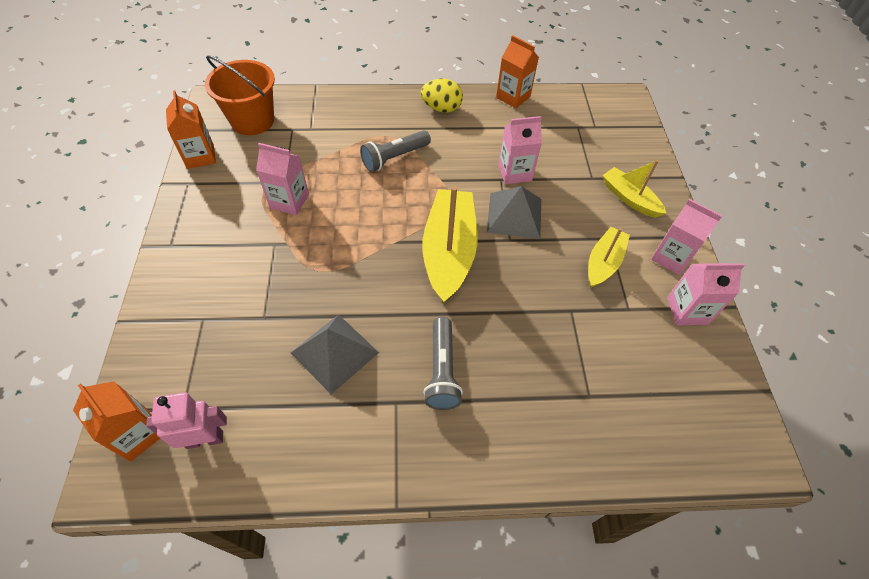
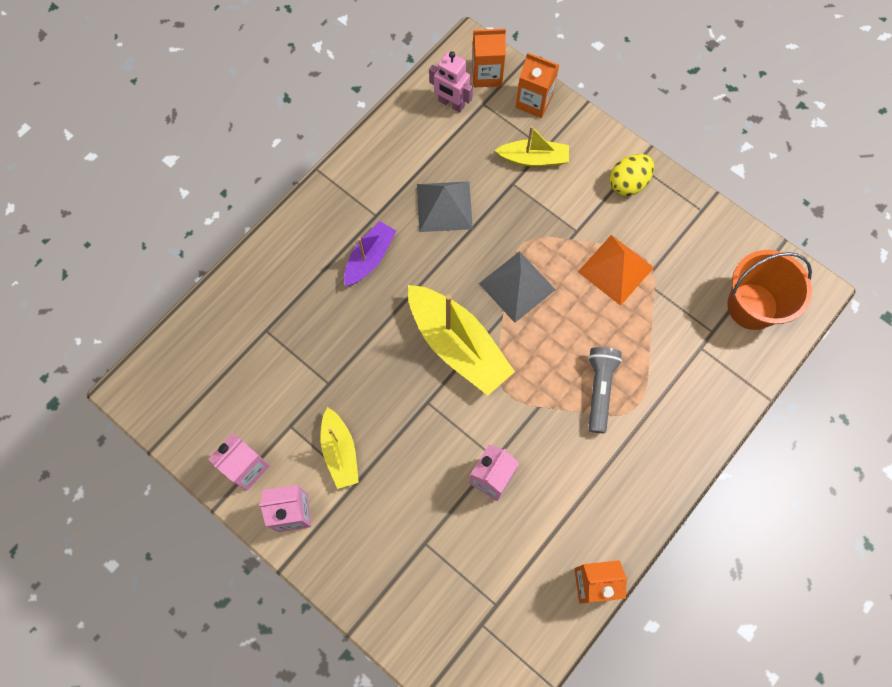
camera: 135 degrees right, 15 degrees up
(200, 156) = (731, 237): orange carton -> orange carton (534, 101)
(205, 439) = (451, 104): pink robot -> pink robot turned 90 degrees clockwise
(289, 201) = (615, 269): pink carton -> orange pyramid
(441, 108) = (634, 491): yellow egg -> yellow egg (628, 183)
(442, 371) = (369, 258): grey flashlight -> purple boat
(514, 215) = (446, 430): grey pyramid -> grey pyramid (517, 286)
(629, 198) = (374, 550): yellow boat -> yellow boat (534, 159)

